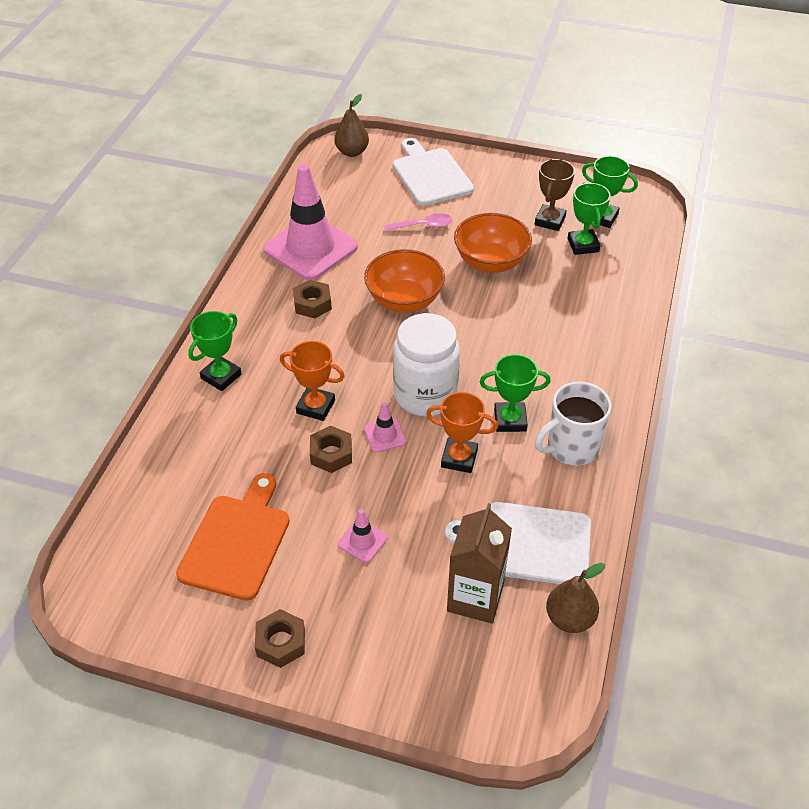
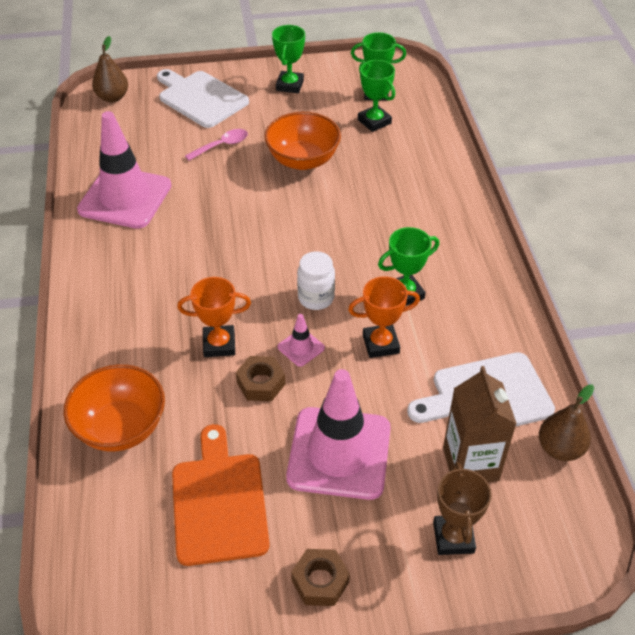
camera: 25 degrees left, 0 degrees up
(221, 376) = (107, 348): green trophy -> green trophy (290, 85)
(312, 304) = (158, 249): brown nut -> none
(362, 541) = (339, 453): pink traffic cone -> pink traffic cone, size x2.39
(404, 300) = (245, 218): orange bowl -> orange bowl (121, 427)
(425, 395) = (316, 298): white jar -> white jar, size x0.57
(550, 221) = (333, 109): brown trophy -> brown trophy (453, 537)
(571, 448) = (470, 299): white mug -> none

